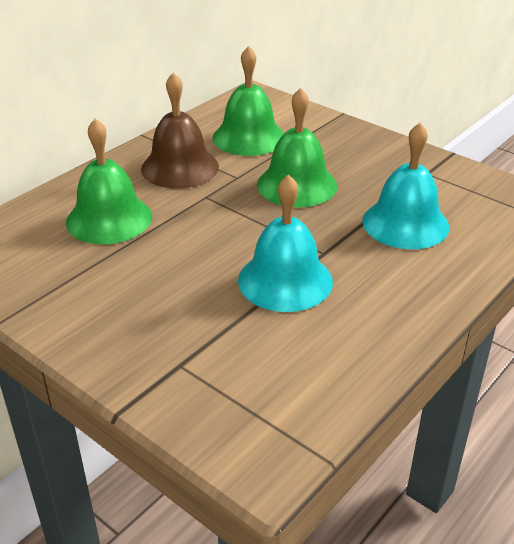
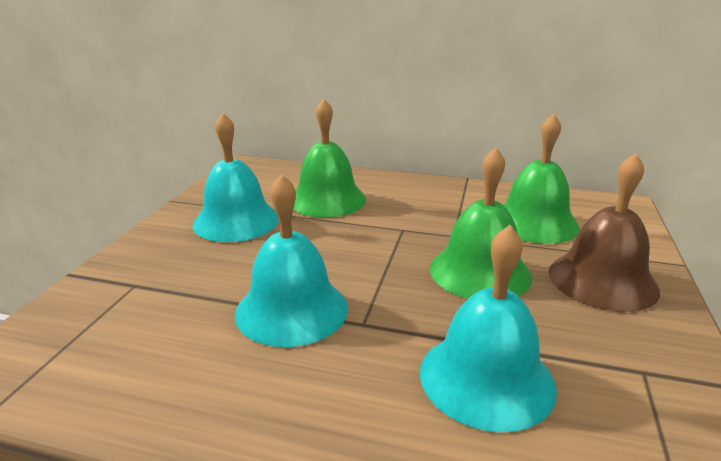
camera: 65 degrees right, 10 degrees down
(102, 283) = (236, 221): none -> turquoise bell
(180, 167) = (435, 205): brown bell -> brown bell (602, 280)

